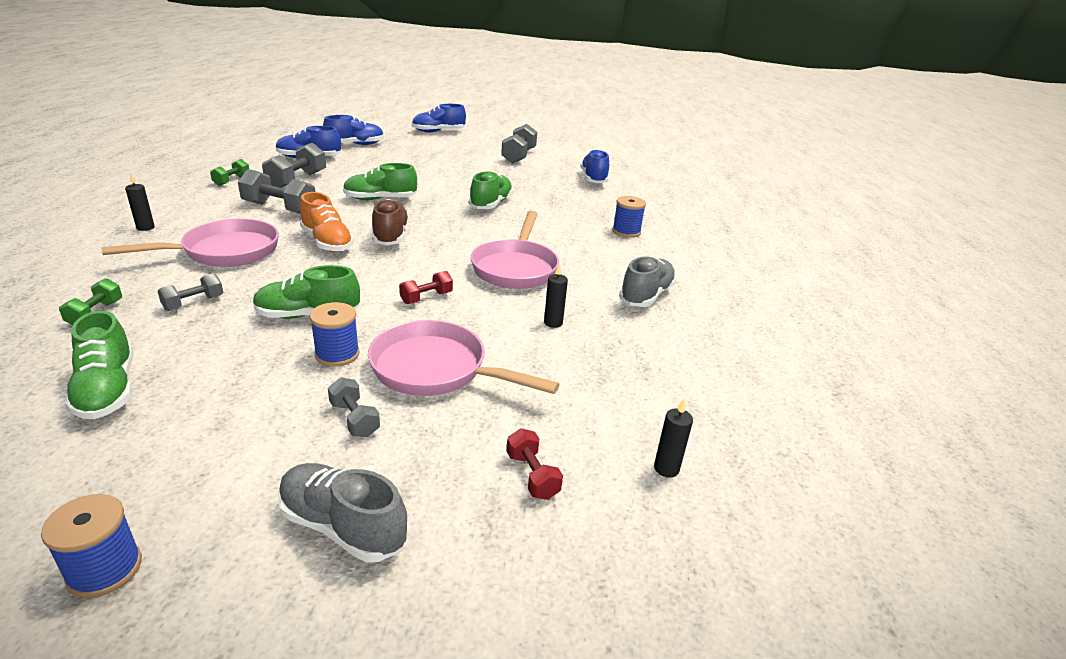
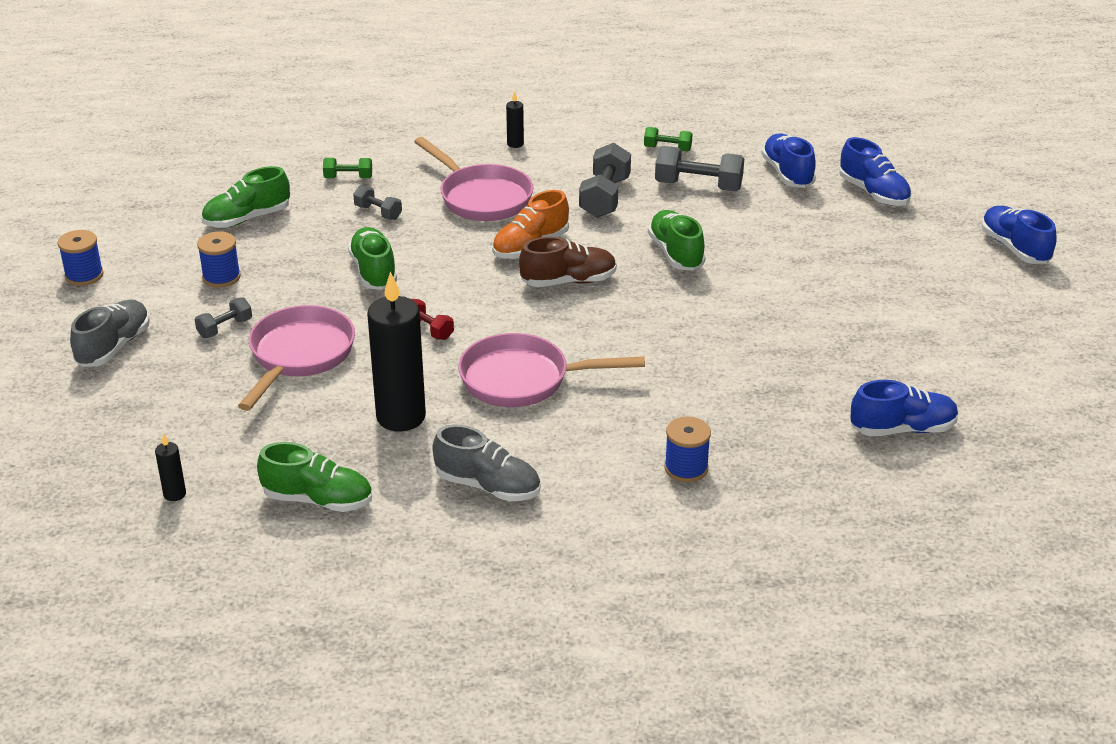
camera: 85 degrees right, 5 degrees up
(337, 354) = (313, 301): blue spool -> blue spool (221, 277)
(491, 204) = (716, 339): green shoe -> green shoe (318, 500)
(519, 156) = (956, 342): grey dumbbell -> none
(532, 475) = (164, 422): red dumbbell -> none
(553, 323) = (401, 417): black candle -> black candle, size x2.34

